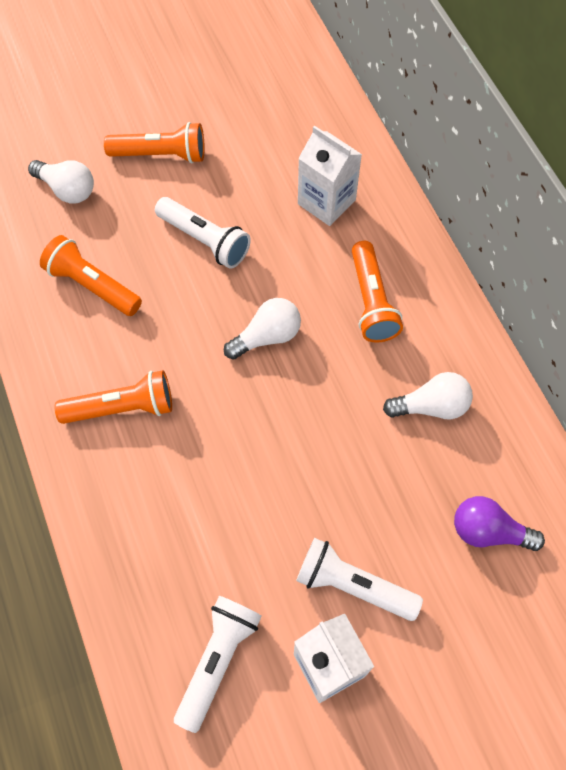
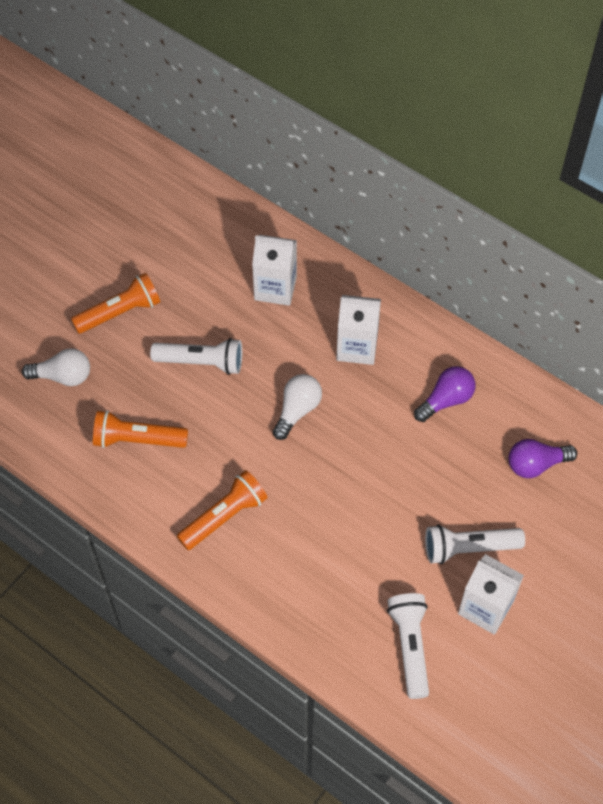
camera: 30 degrees left, 5 degrees down
(371, 302) = (357, 347): orange flashlight -> white carton
(431, 406) = (446, 400): white light bulb -> purple light bulb

